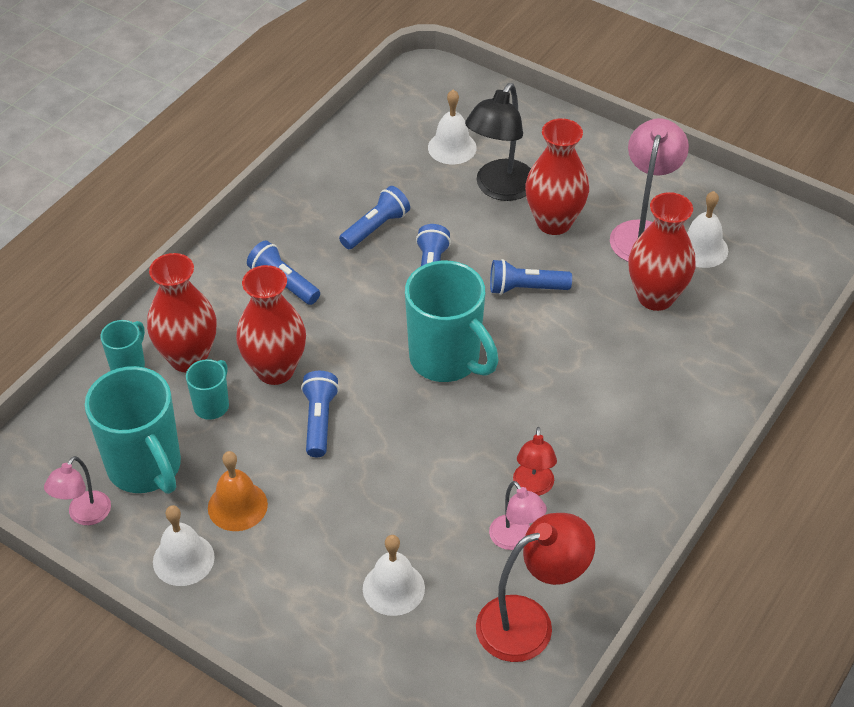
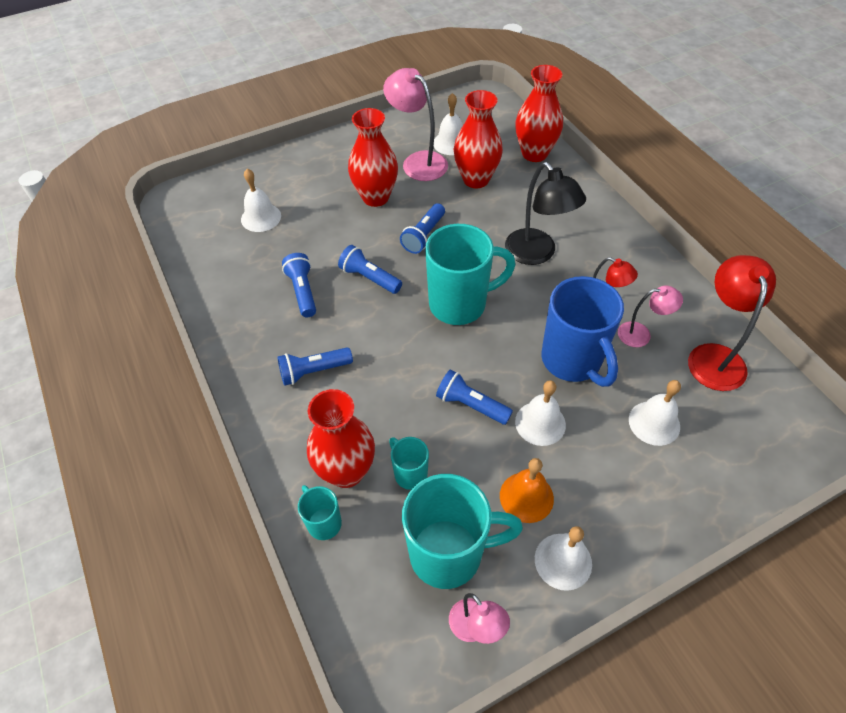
camera: 60 degrees left, 5 degrees up
(275, 370) = (401, 413): red vase -> red vase (534, 154)
(332, 486) = (540, 423): none -> white bell
(432, 487) = (572, 361): none -> blue mug
(499, 189) = (322, 210): black lamp -> black lamp (536, 254)

